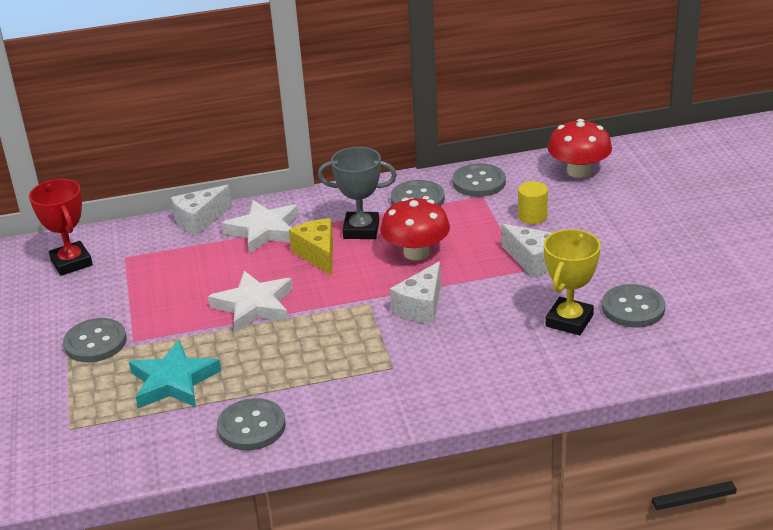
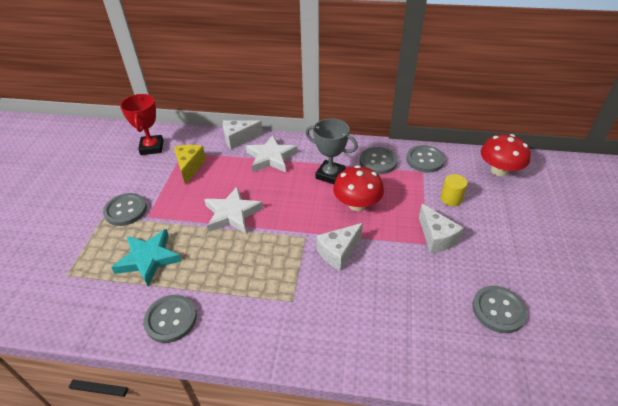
camera: 20 degrees right, 10 degrees up
(318, 255) = (293, 186): yellow cheese -> yellow cheese (189, 167)
(569, 321) = (442, 304): yellow trophy -> none

